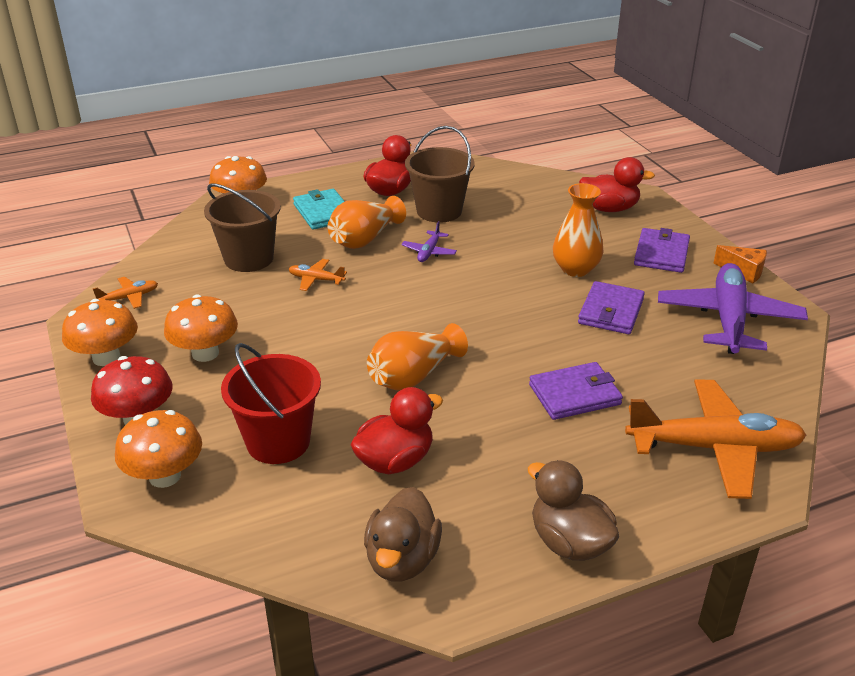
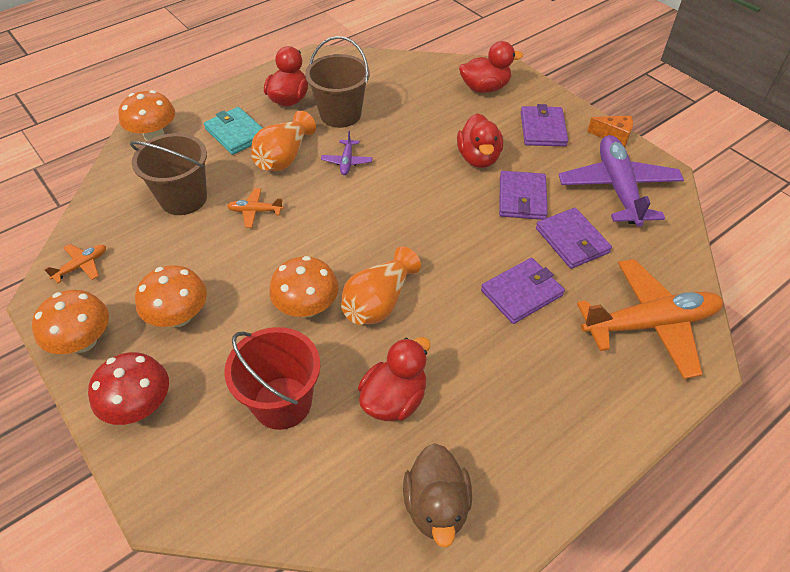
camera: 15 degrees left, 15 degrees up
(165, 476) = (189, 467): orange mushroom -> orange mushroom (307, 307)
(569, 542) = (569, 451): brown duck -> none
(575, 269) = (478, 158): orange vase -> red duck
(653, 358) = (572, 241): none -> purple wallet

